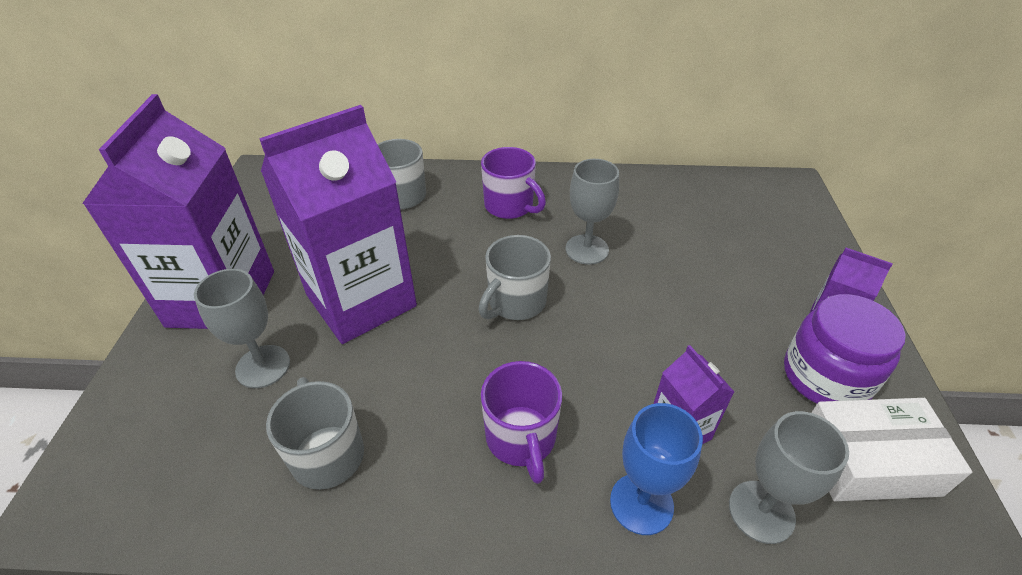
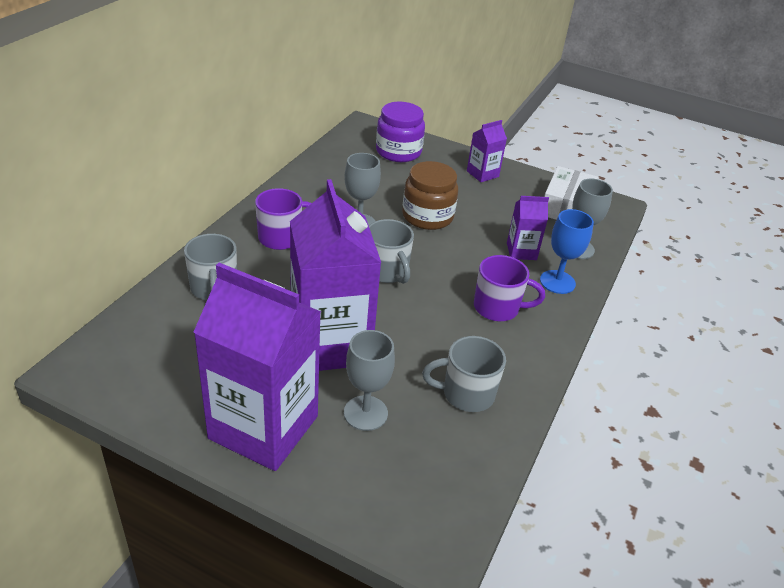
camera: 70 degrees left, 5 degrees down
(661, 301) = (427, 216): none -> brown jar
(825, 377) = (514, 192): purple jar -> purple jar (398, 152)

